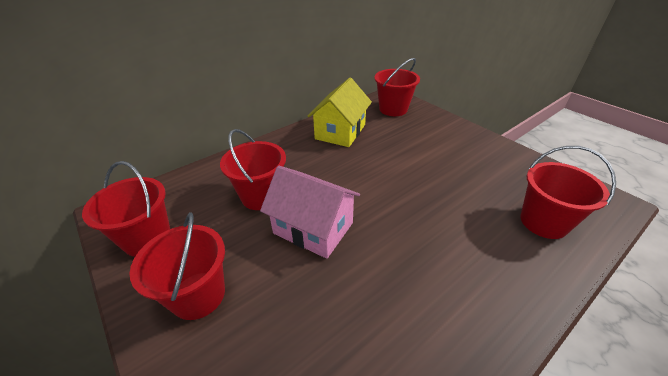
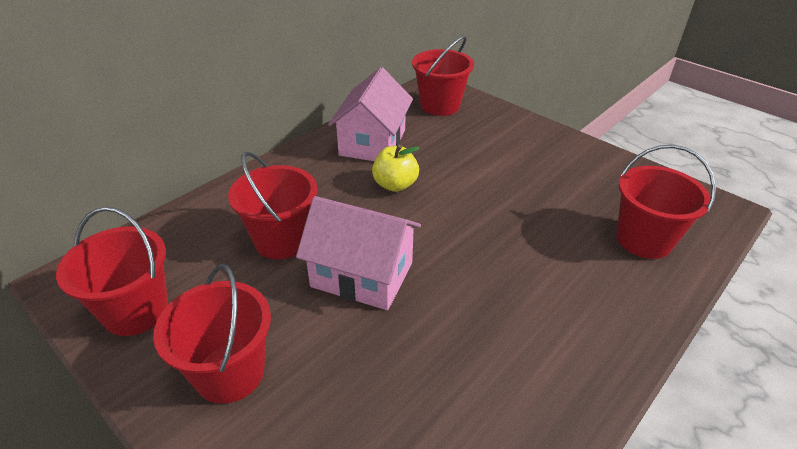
camera: 10 degrees left, 0 degrees up
(340, 132) = (373, 142): yellow house -> pink house
(351, 163) = (395, 185): none -> yellow apple

